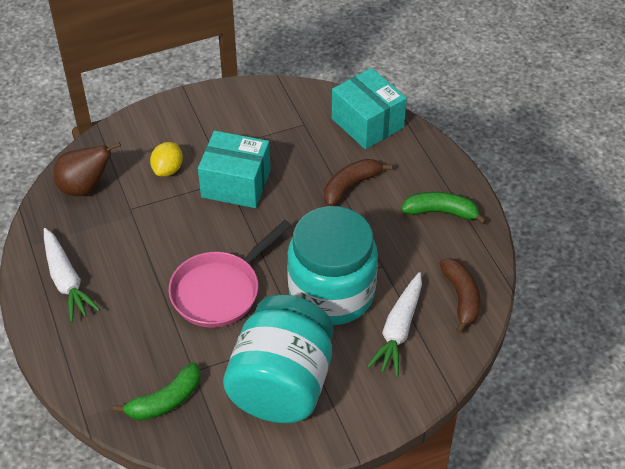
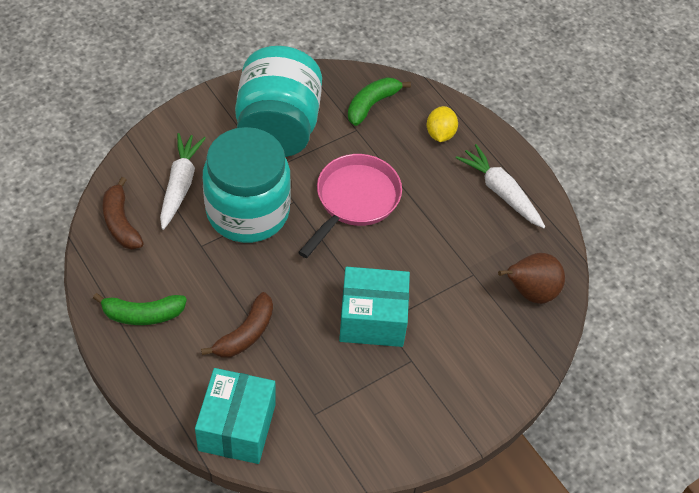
camera: 165 degrees right, 5 degrees up
(168, 169) = (452, 327): yellow lemon -> yellow lemon (440, 134)
(367, 123) = (237, 427): turquoise box -> turquoise box turned 60 degrees clockwise

